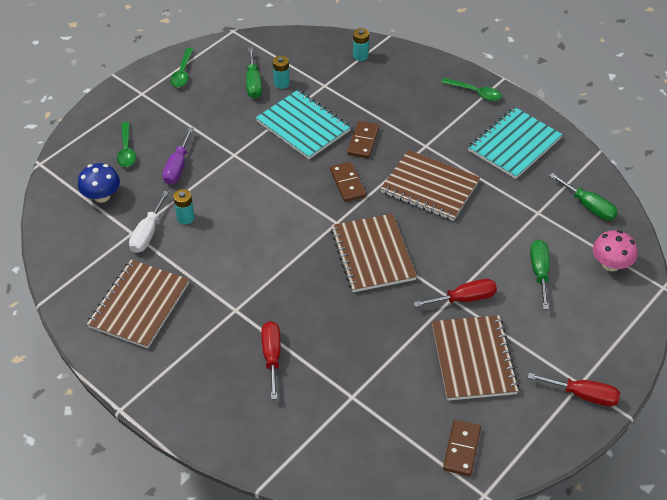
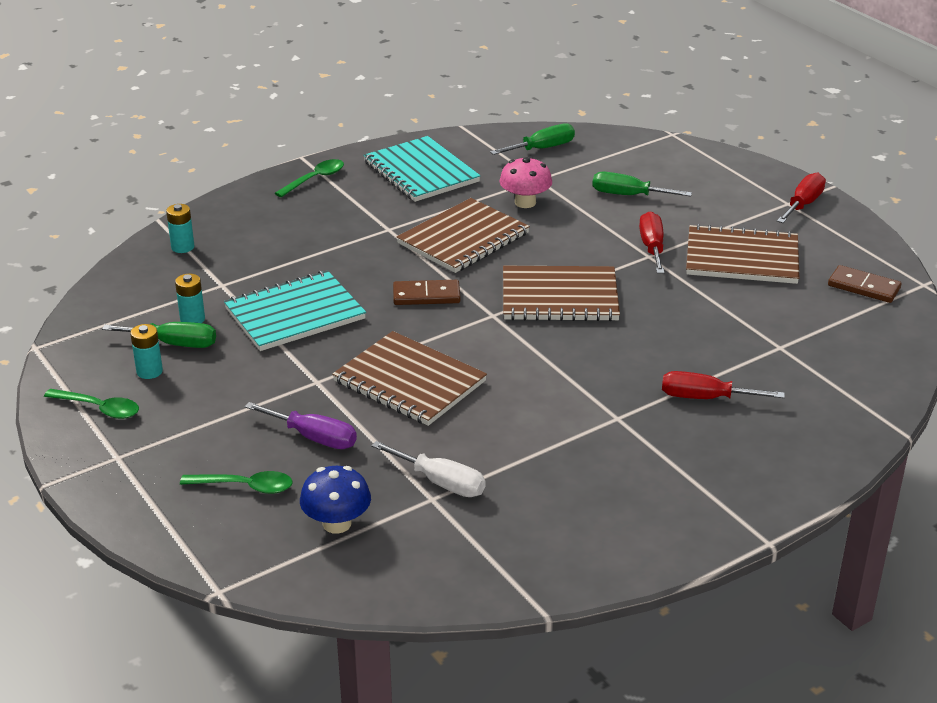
camera: 75 degrees left, 15 degrees down
(139, 305) = (582, 505): brown notebook -> brown notebook (409, 381)
(185, 218) = (425, 442): turquoise battery -> turquoise battery (149, 371)
(363, 141) = (354, 272): brown domino -> none
(610, 264) = (631, 154): pink mushroom -> pink mushroom (525, 202)

